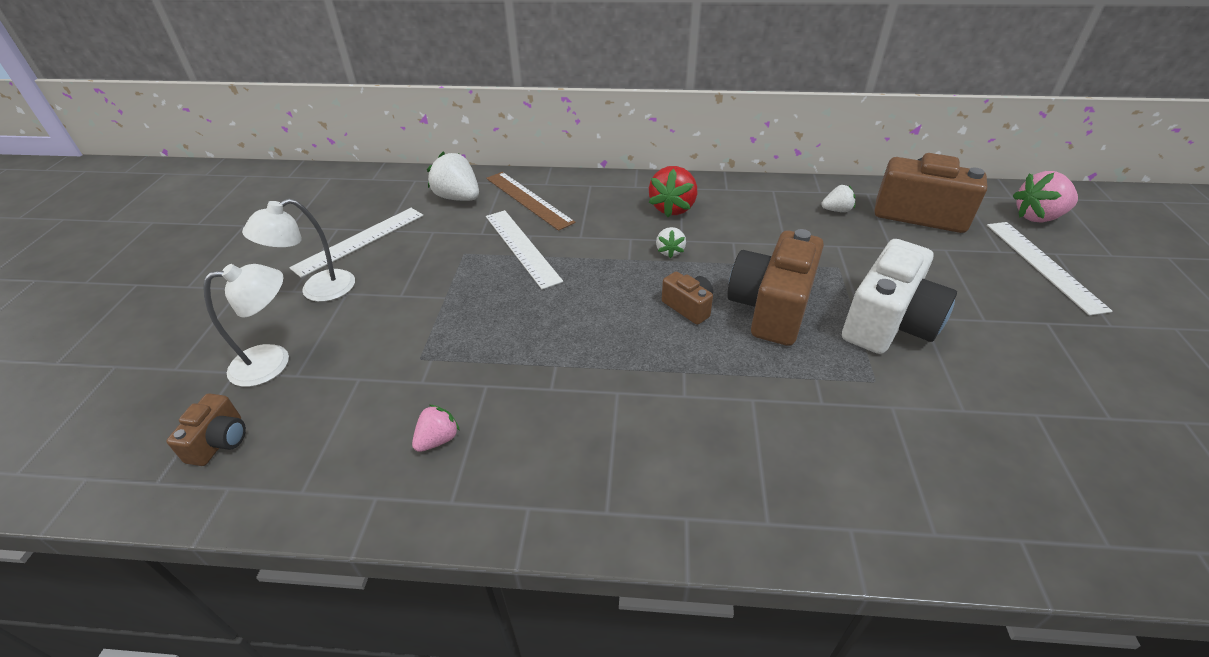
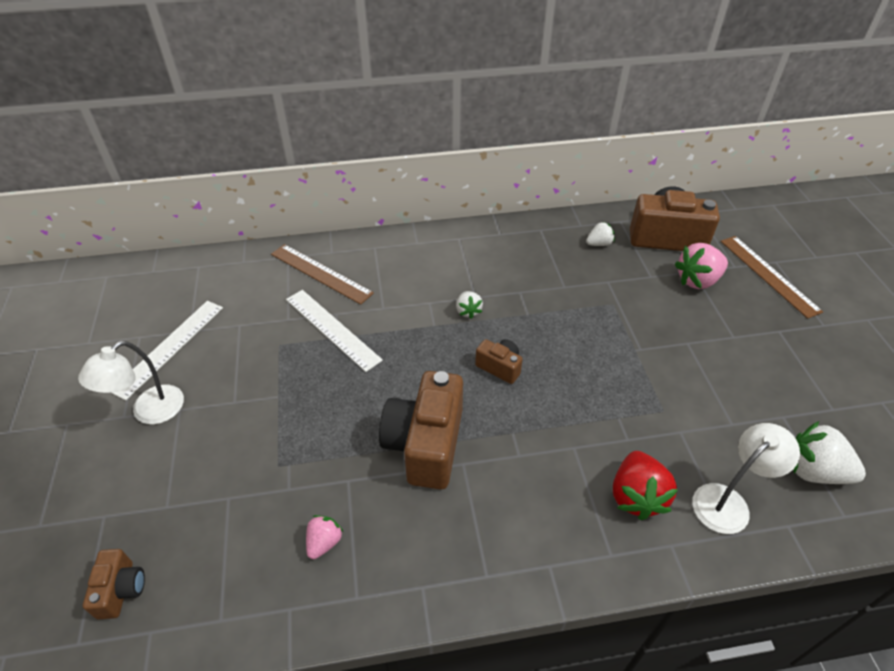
camera: 15 degrees left, 5 degrees up
(273, 362) = (137, 498): white lamp -> white lamp (728, 501)
(458, 198) = (250, 281): white strawberry -> white strawberry (814, 471)
(672, 208) = (458, 263): red strawberry -> red strawberry (636, 496)
(771, 308) = (568, 356): brown camera -> brown camera (425, 444)
(888, 323) = (663, 354): white camera -> none
(1037, 217) = (757, 227): pink strawberry -> pink strawberry (697, 280)
(1043, 265) = (768, 275): white ruler -> brown ruler

